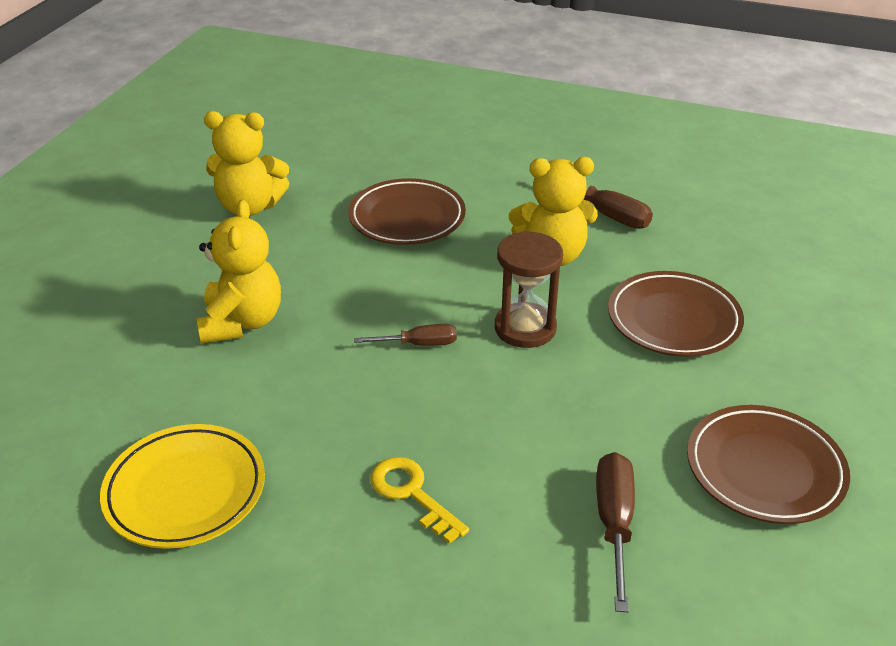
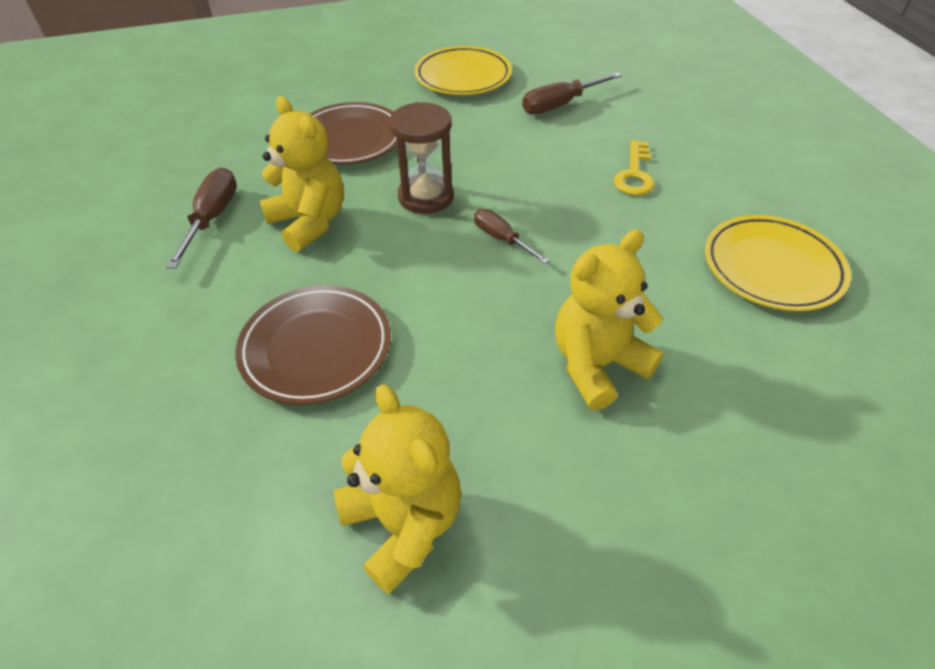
camera: 125 degrees left, 10 degrees up
(764, 469) = (463, 77): brown plate -> yellow plate

